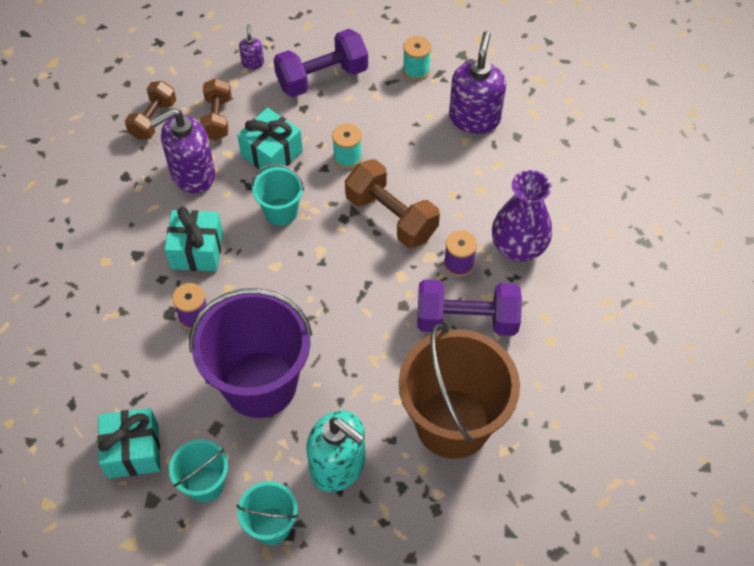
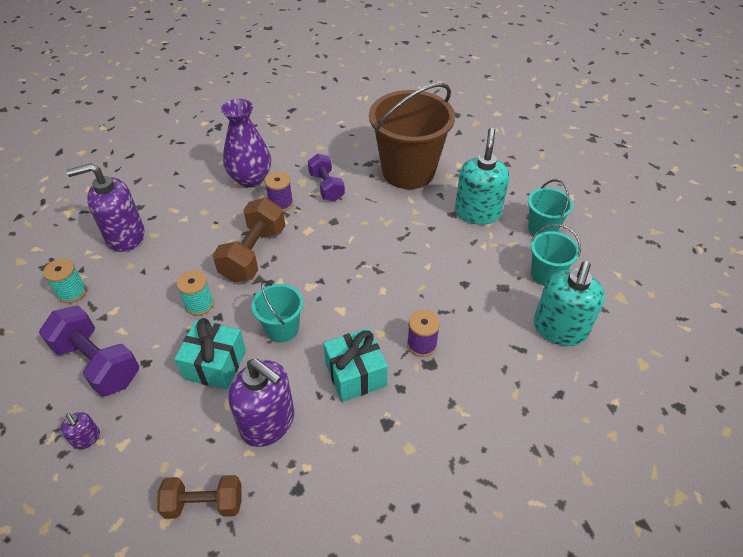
camera: 115 degrees left, 10 degrees down
(133, 451) = (559, 329): turquoise gift -> turquoise soap dispenser
(217, 118) = (182, 435): brown dumbbell -> none
(252, 62) = (86, 438): purple soap dispenser -> purple soap dispenser turned 105 degrees counterclockwise
(260, 384) = (450, 276): purple bucket -> none
(466, 319) = (326, 187): purple dumbbell -> purple dumbbell, size x0.66

